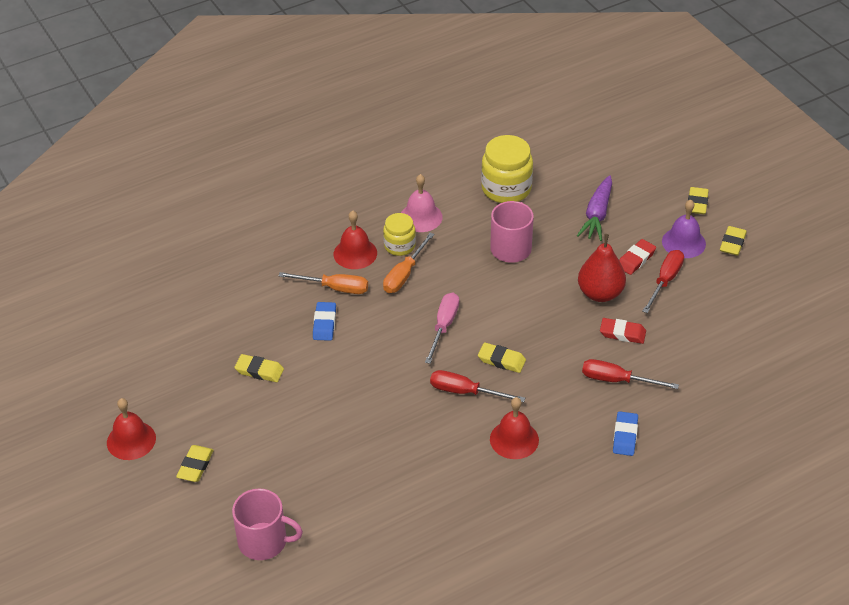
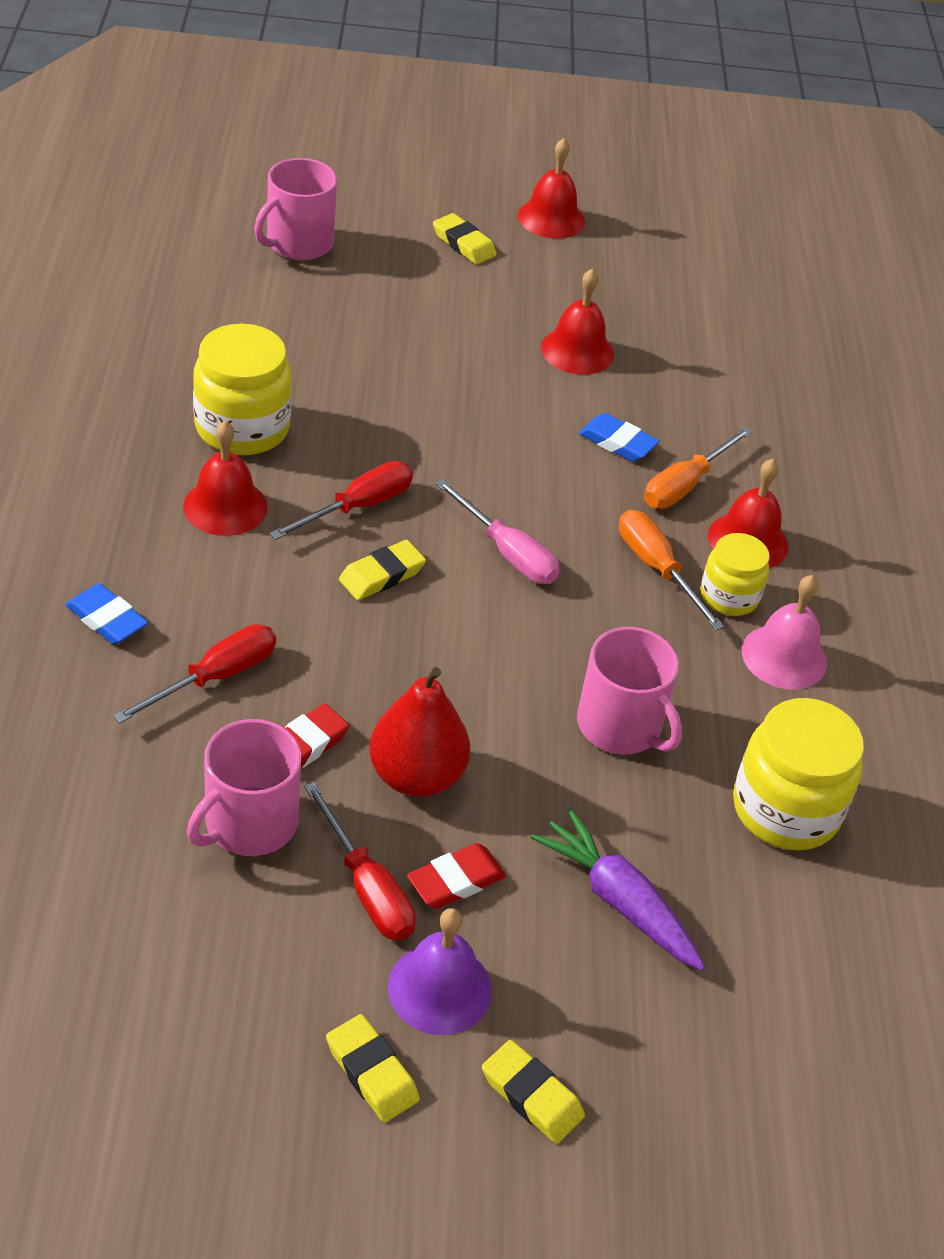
camera: 115 degrees right, 0 degrees up
(259, 371) = (577, 351): yellow eraser -> red bell
(452, 467) = (242, 428): none -> yellow jar
(636, 259) = (456, 881): red eraser -> red eraser turned 75 degrees clockwise
(674, 328) = (249, 823): none -> pink mug

